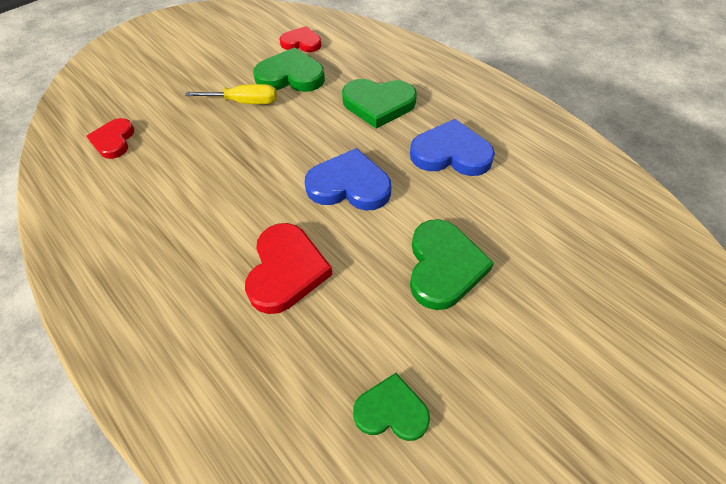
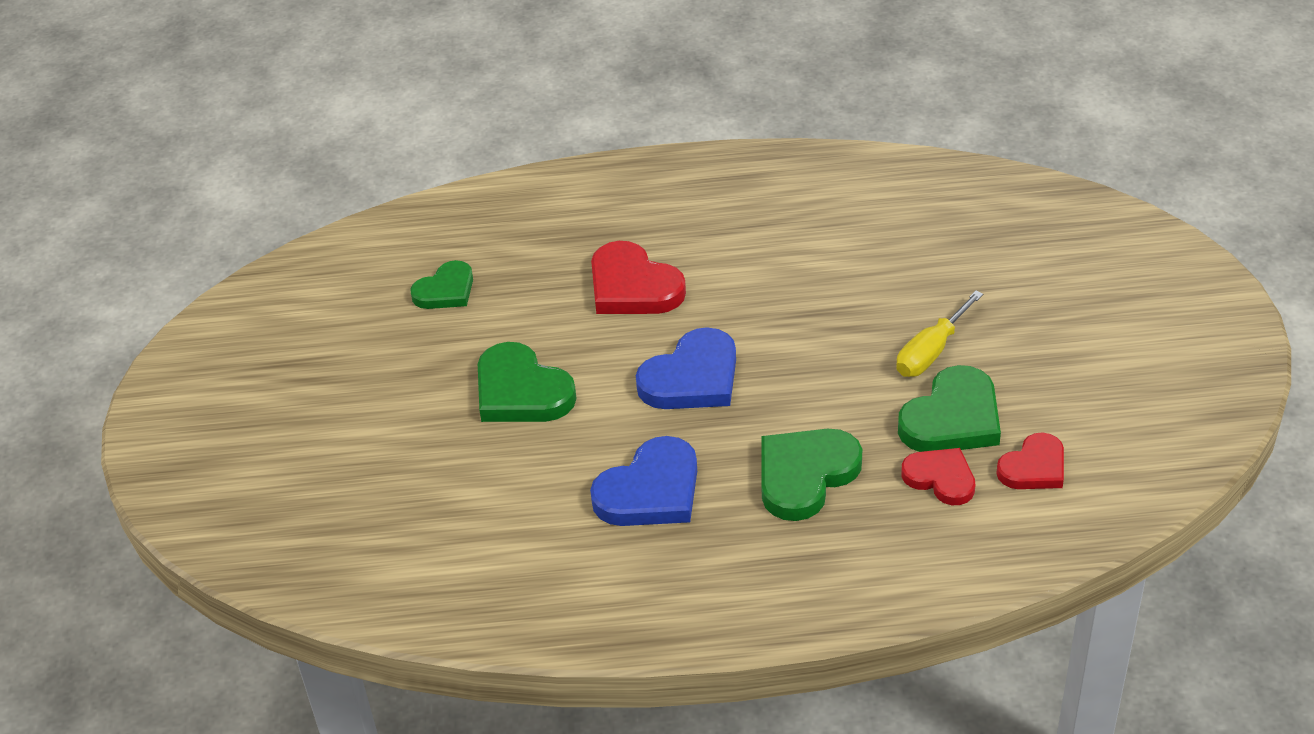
camera: 130 degrees right, 10 degrees down
(114, 141) = (953, 224): red heart -> red heart (940, 478)

